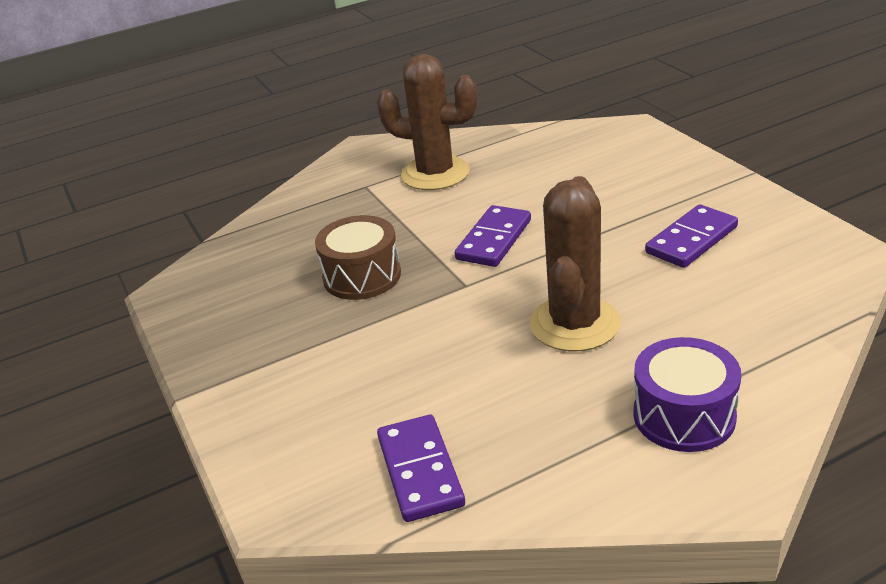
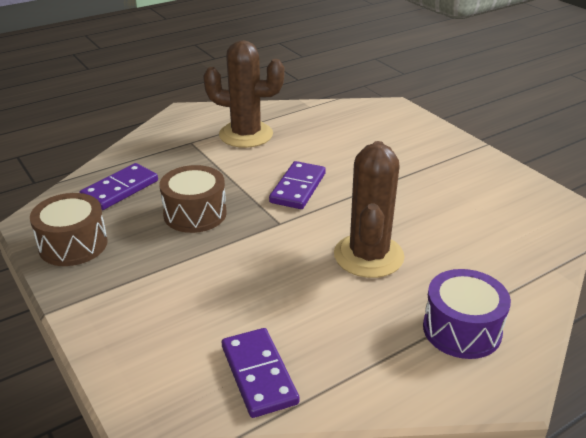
camera: 10 degrees left, 0 degrees up
(213, 318) = (73, 245): none -> brown drum
(691, 240) = (448, 193): purple domino -> purple domino (120, 189)

